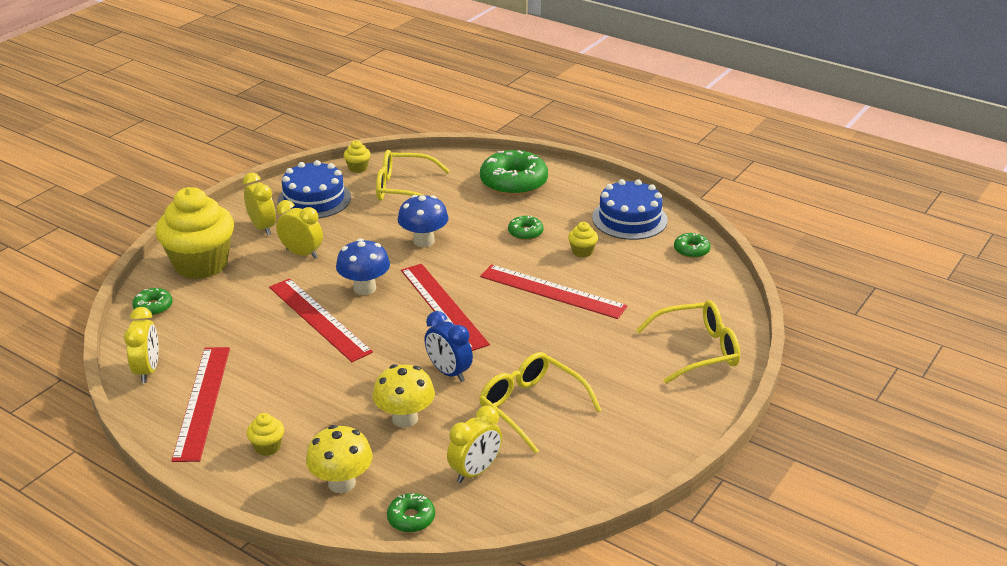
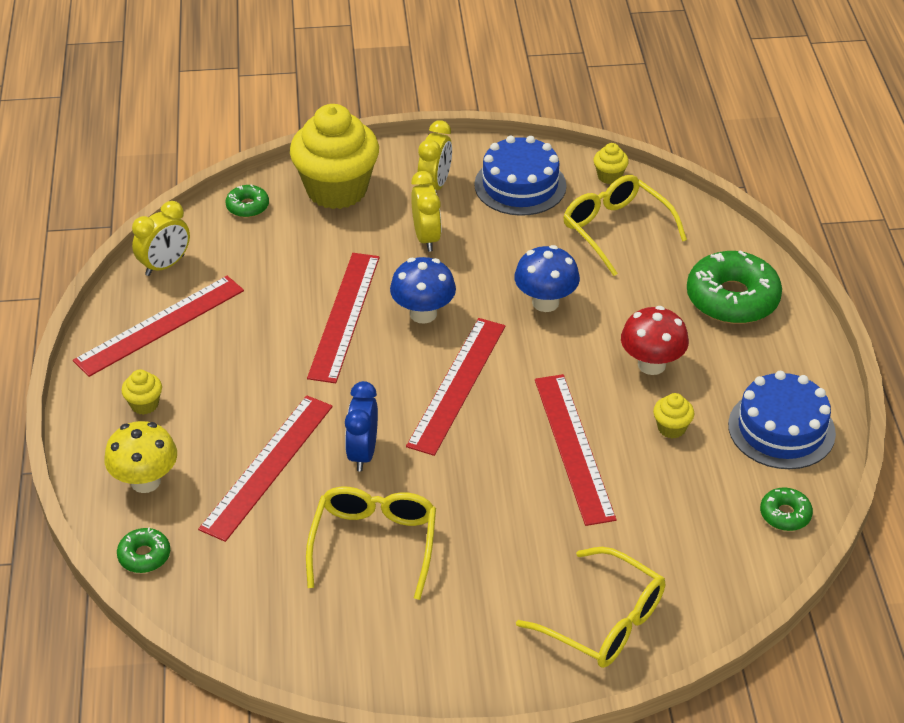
camera: 50 degrees right, 10 degrees up
(405, 418) = (267, 466): yellow mushroom -> red ruler
(475, 471) = (244, 560): yellow clock -> none
(525, 232) = (651, 364): green donut -> red mushroom

